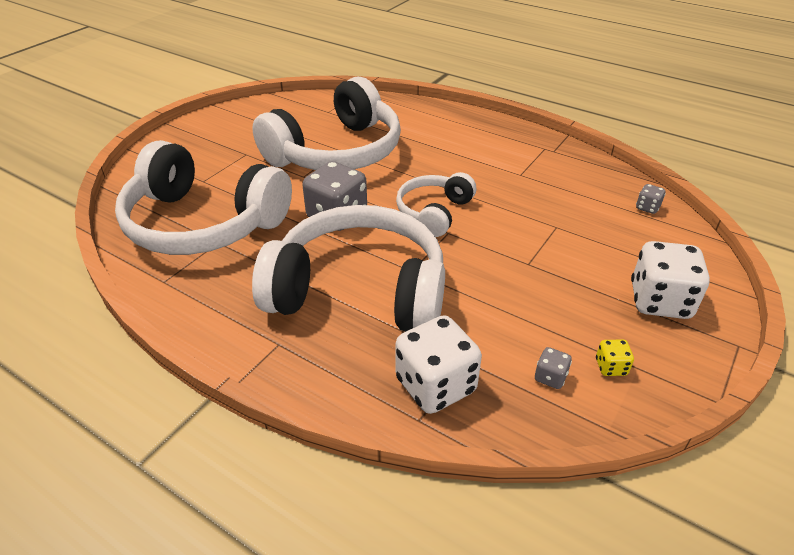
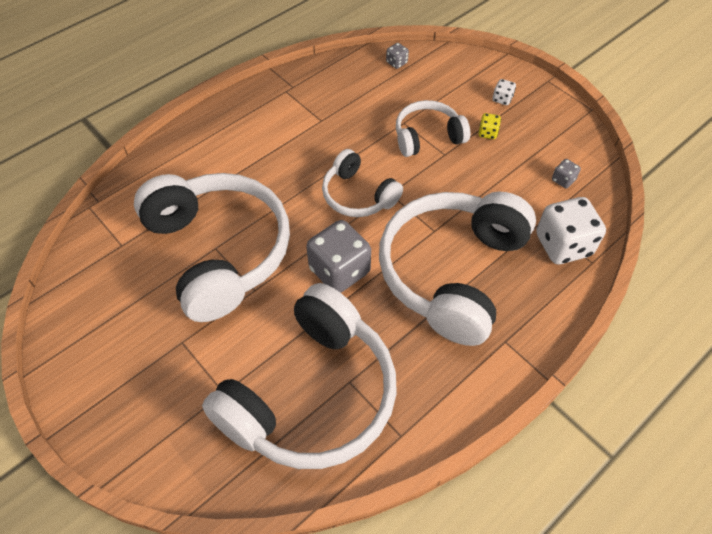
camera: 75 degrees left, 15 degrees up
(546, 247) = (427, 137): none -> white headphones
(611, 367) = (558, 147): yellow dice -> yellow dice (487, 133)
(659, 301) = (502, 99): white dice -> white dice, size x0.45

